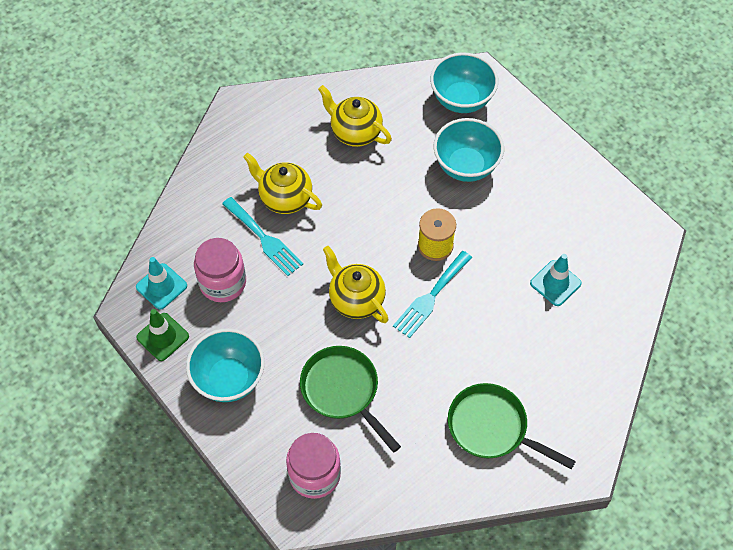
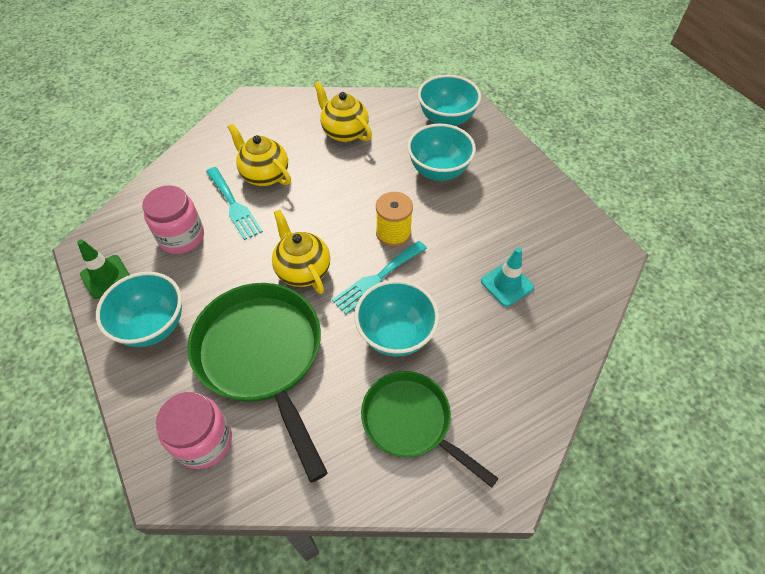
camera: 10 degrees right, 5 degrees down
(161, 286) = (124, 232): turquoise traffic cone -> none
(343, 391) = (262, 356): green pan -> green pan, size x1.57
(461, 350) = (395, 335): none -> turquoise bowl

